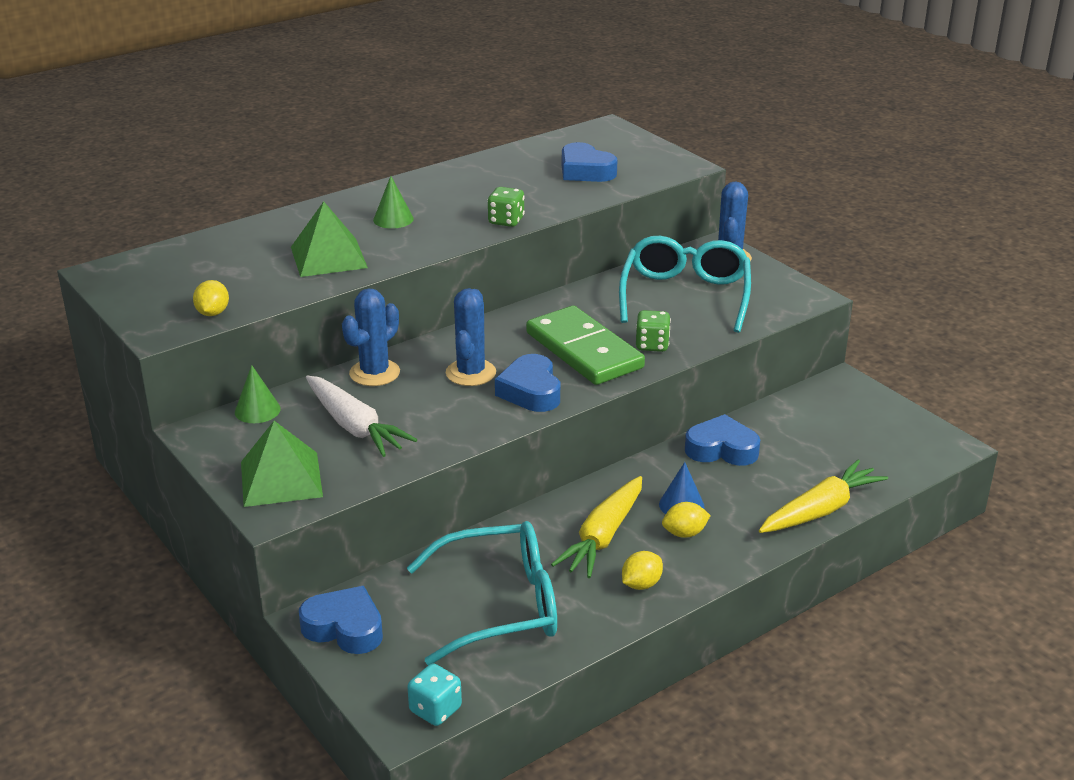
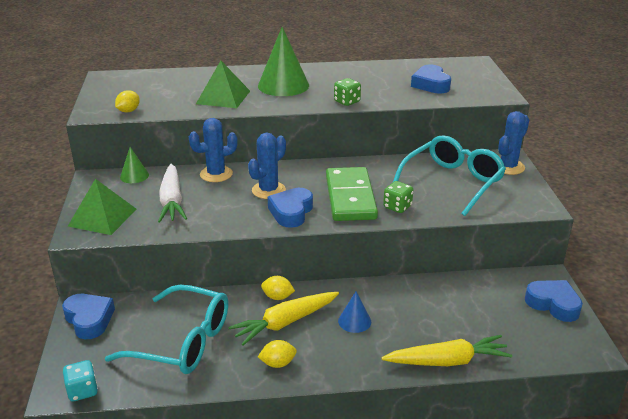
camera: 30 degrees right, 0 degrees up
(393, 219) = (283, 85): green cone -> green cone, size x1.97
(684, 533) = (338, 341): yellow lemon -> yellow lemon (277, 297)
(721, 449) = (417, 294): blue heart -> blue heart (553, 304)

